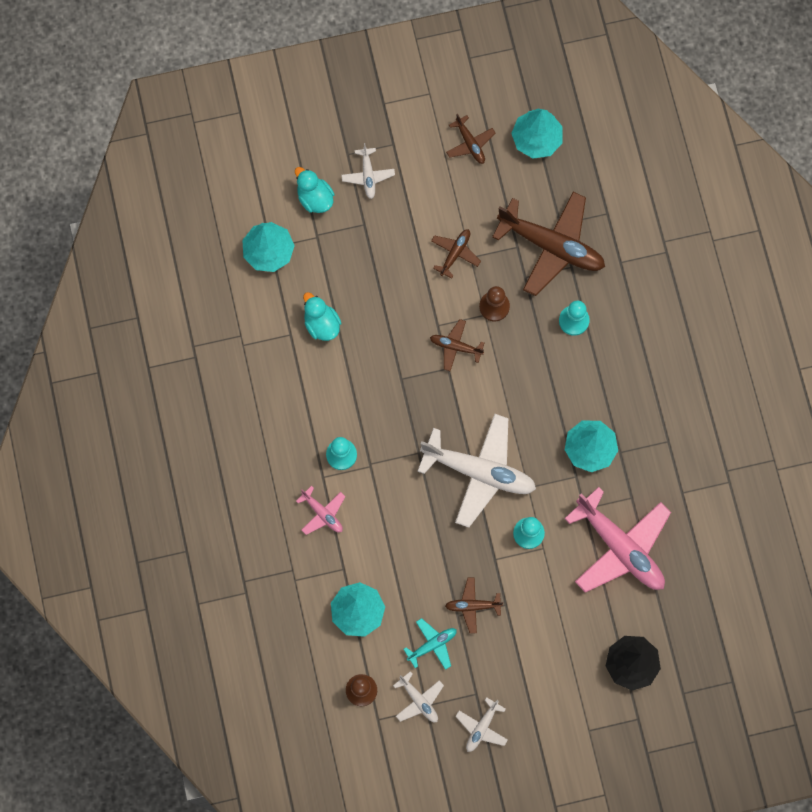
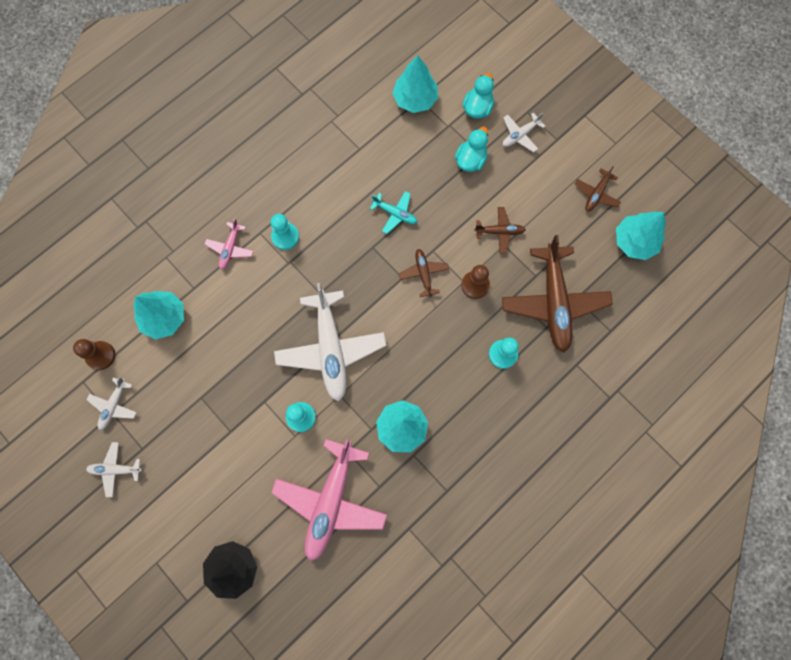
camera: 60 degrees right, 0 degrees up
(321, 324) = (381, 166): turquoise duck -> turquoise duck (470, 160)
(432, 645) = (166, 391): turquoise plane -> turquoise plane (395, 214)
(472, 606) = (215, 405): brown plane -> none

